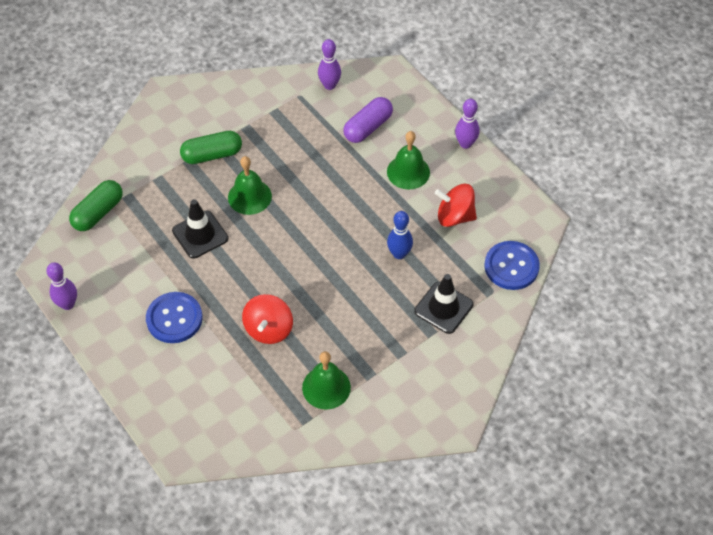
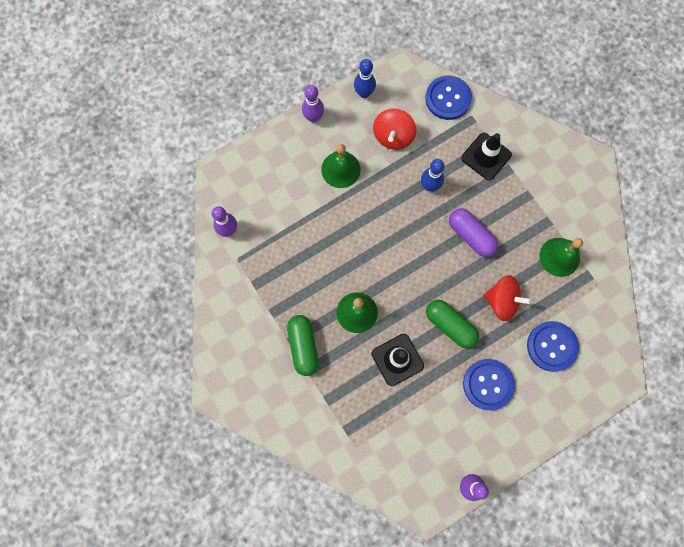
camera: 85 degrees left, 20 degrees up
(98, 213) = (364, 459): green capsule -> green capsule (450, 325)
(218, 380) = (551, 346): none -> blue button
(368, 127) = (285, 199): purple capsule -> purple capsule (471, 236)
(503, 186) = (364, 93): none -> blue bowling pin

